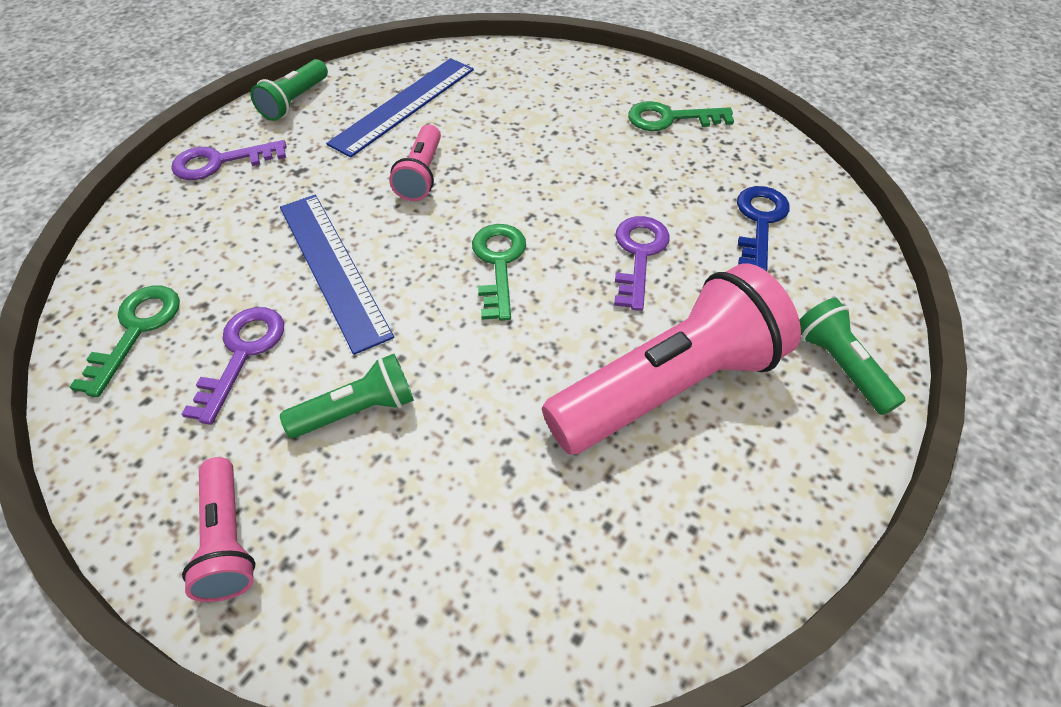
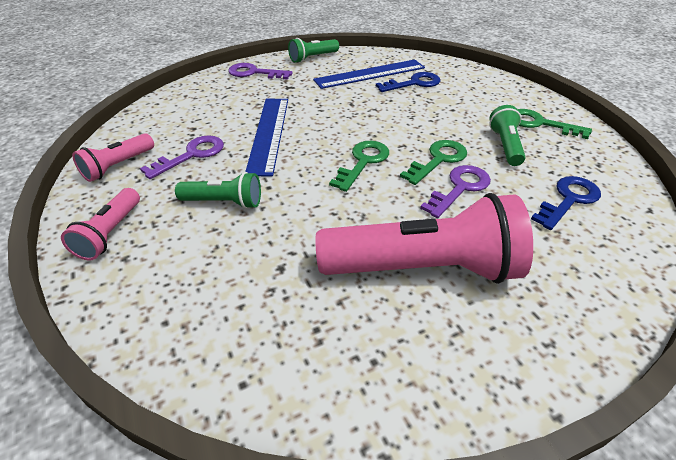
camera: 30 degrees right, 10 degrees down
(136, 330) = (155, 128): green key -> green key (438, 160)
(421, 175) = (353, 107): pink flashlight -> pink flashlight (118, 166)
(477, 103) = (414, 83): none -> blue key
(840, 365) = (574, 312): green flashlight -> green flashlight (505, 145)

